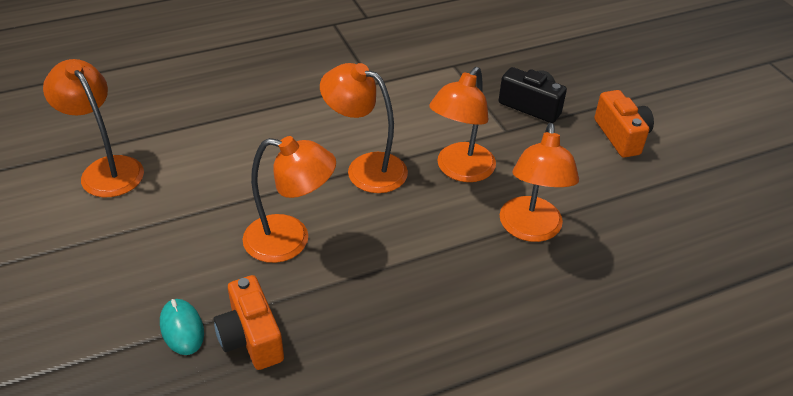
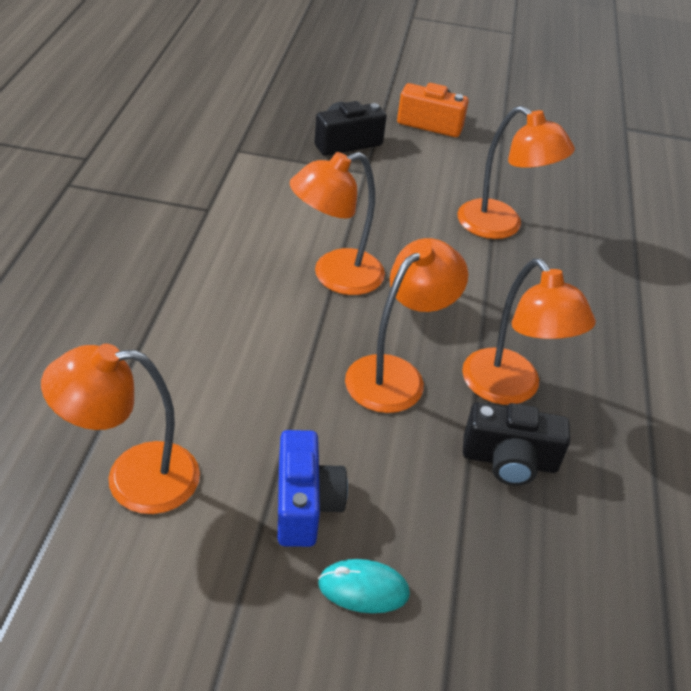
camera: 60 degrees left, 0 degrees up
(134, 248) = (305, 504): none -> blue camera
(182, 328) = (462, 510): turquoise mouse -> turquoise mouse (363, 589)
(251, 337) = (509, 460): orange camera -> black camera
(460, 170) = (393, 224): orange lamp -> orange lamp (510, 389)

